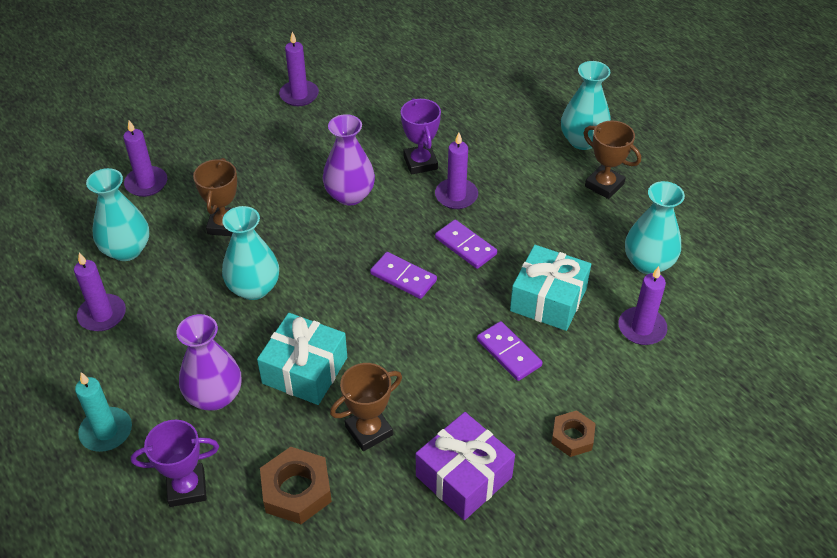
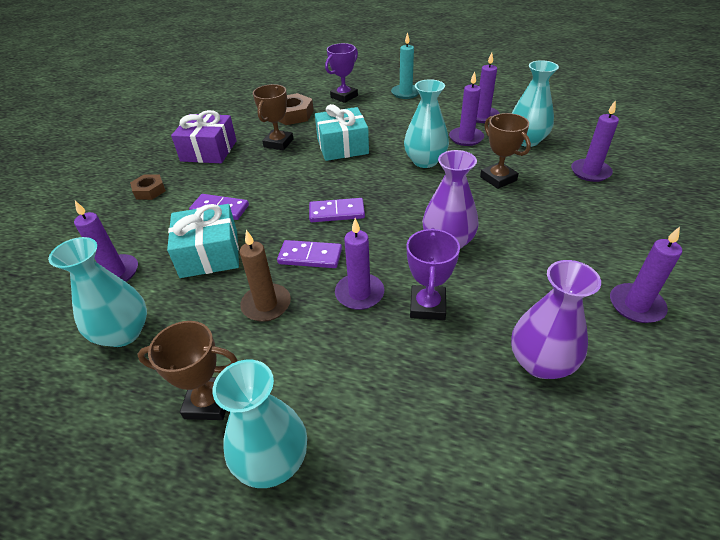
camera: 145 degrees right, 5 degrees down
(171, 293) = (466, 138): none -> purple candle
(214, 396) = (375, 120): purple vase -> purple vase (540, 362)
(420, 163) = (427, 306): purple trophy -> purple trophy turned 60 degrees clockwise
(529, 225) = (266, 304): none -> brown candle

